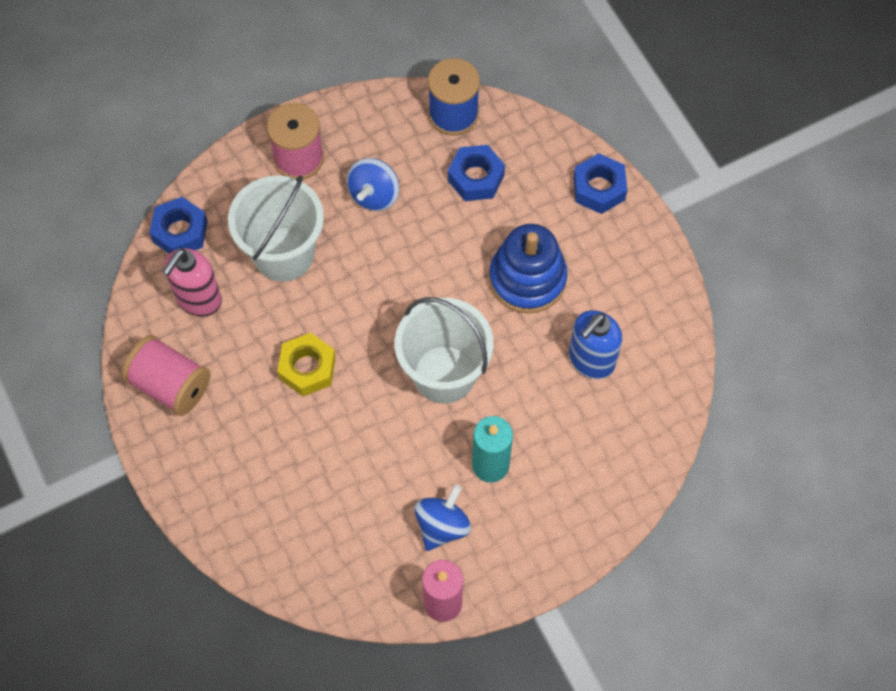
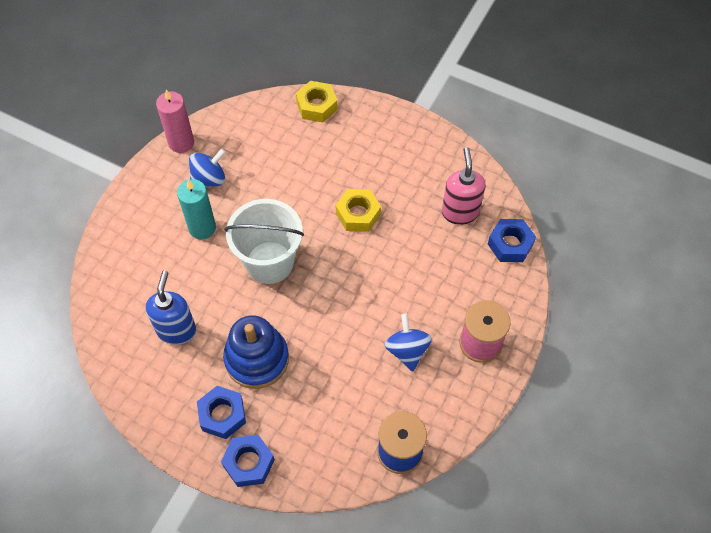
camera: 145 degrees right, 5 degrees down
(171, 385) = (430, 157): pink spool -> none
(243, 545) = (316, 106): none -> yellow nut
(284, 254) = (432, 272): white bucket -> none
(442, 525) = (209, 179): blue spinning top -> blue spinning top turned 120 degrees counterclockwise
(476, 178) = (346, 410): blue nut -> blue nut (222, 415)

